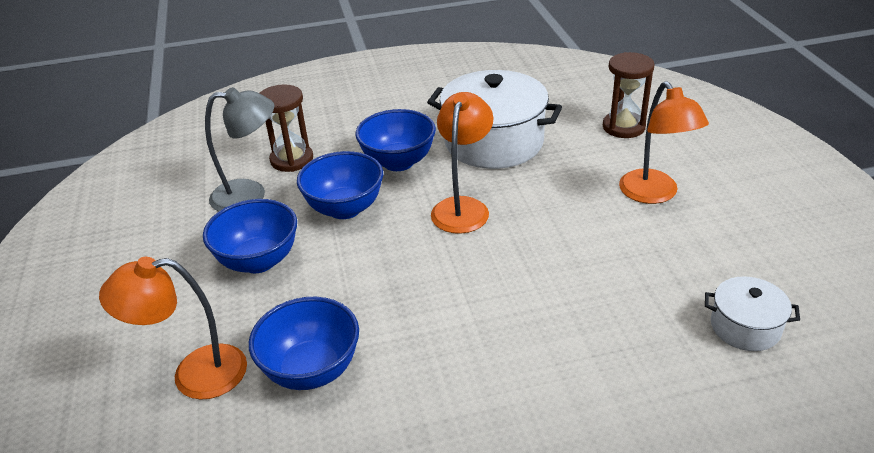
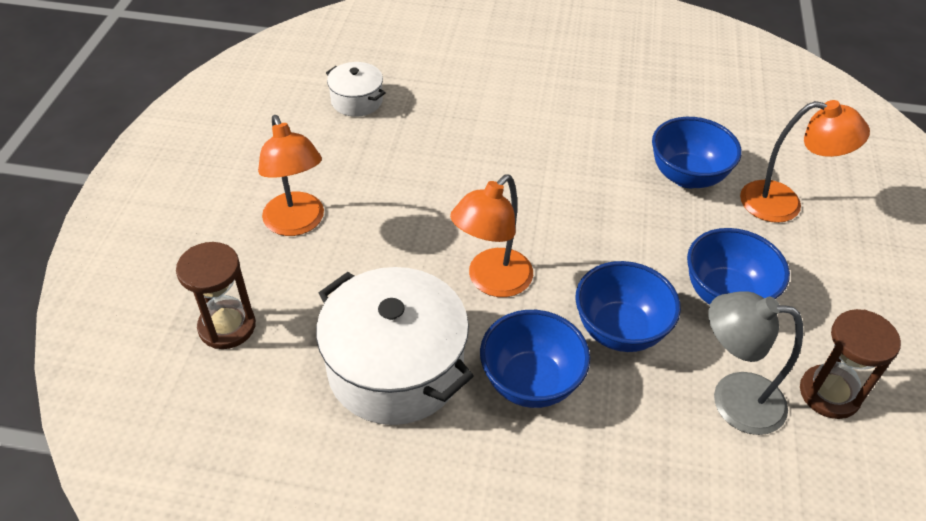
camera: 160 degrees left, 10 degrees up
(292, 159) = (670, 449): brown hourglass -> brown hourglass (829, 393)
(654, 194) = (297, 224): orange lamp -> orange lamp turned 150 degrees clockwise

